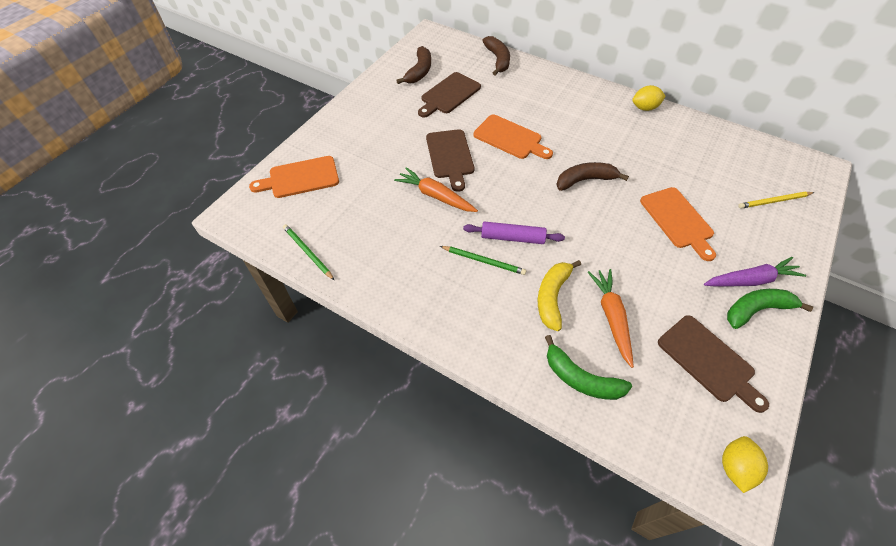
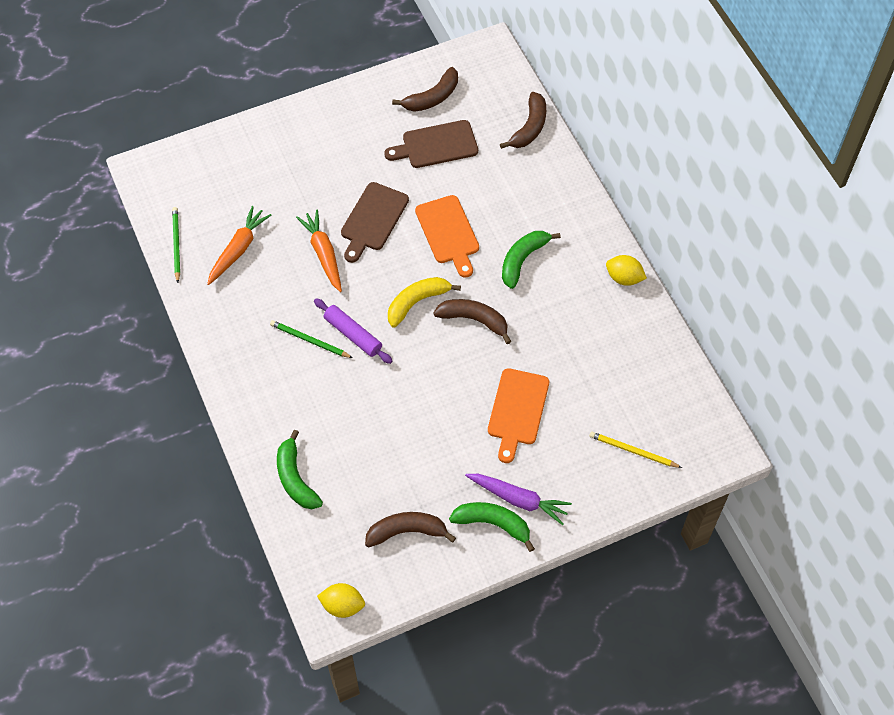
camera: 35 degrees right, 5 degrees up
(300, 178) = (222, 165): orange cutting board -> none
(484, 261) = (309, 340): green pencil -> green pencil turned 150 degrees clockwise
(552, 297) = (336, 405): yellow banana -> yellow banana (417, 302)
(574, 129) = (523, 260): none -> green banana
(611, 317) = (366, 451): orange carrot -> orange carrot (238, 249)
(708, 361) = (407, 532): brown cutting board -> brown banana
(735, 467) = (342, 605): yellow lemon -> yellow lemon turned 45 degrees clockwise

